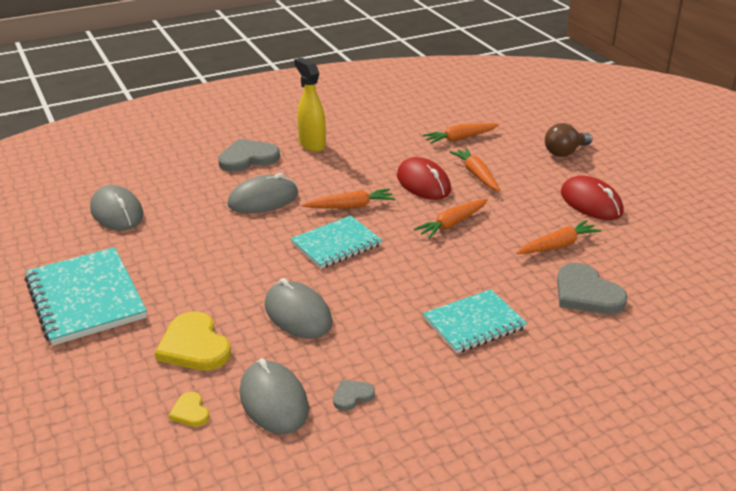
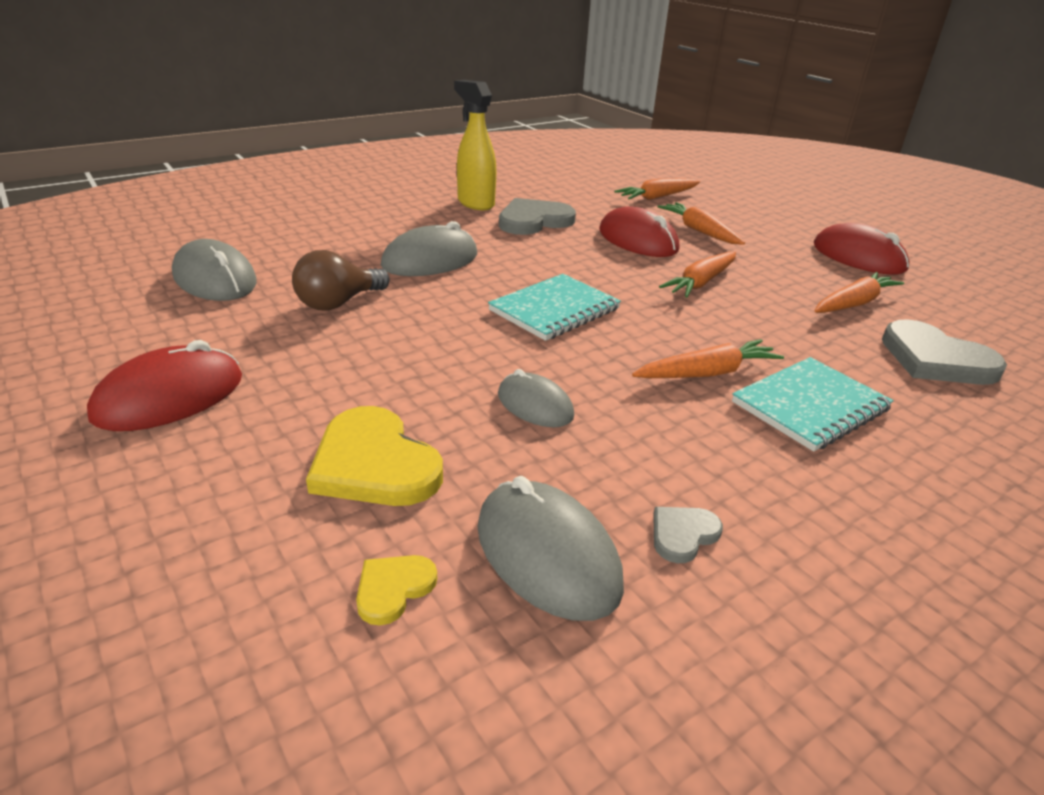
camera: 10 degrees left, 0 degrees up
(86, 298) = (169, 397): turquoise notebook -> red mouse
(190, 412) = (393, 588): yellow heart -> yellow heart turned 75 degrees clockwise
(248, 158) = (395, 217): grey heart -> grey heart (533, 221)
(298, 314) = (535, 405): grey mouse -> grey mouse, size x0.63
(350, 206) = (554, 266): orange carrot -> orange carrot (707, 373)
(565, 152) = (790, 209): brown light bulb -> brown light bulb (338, 303)

